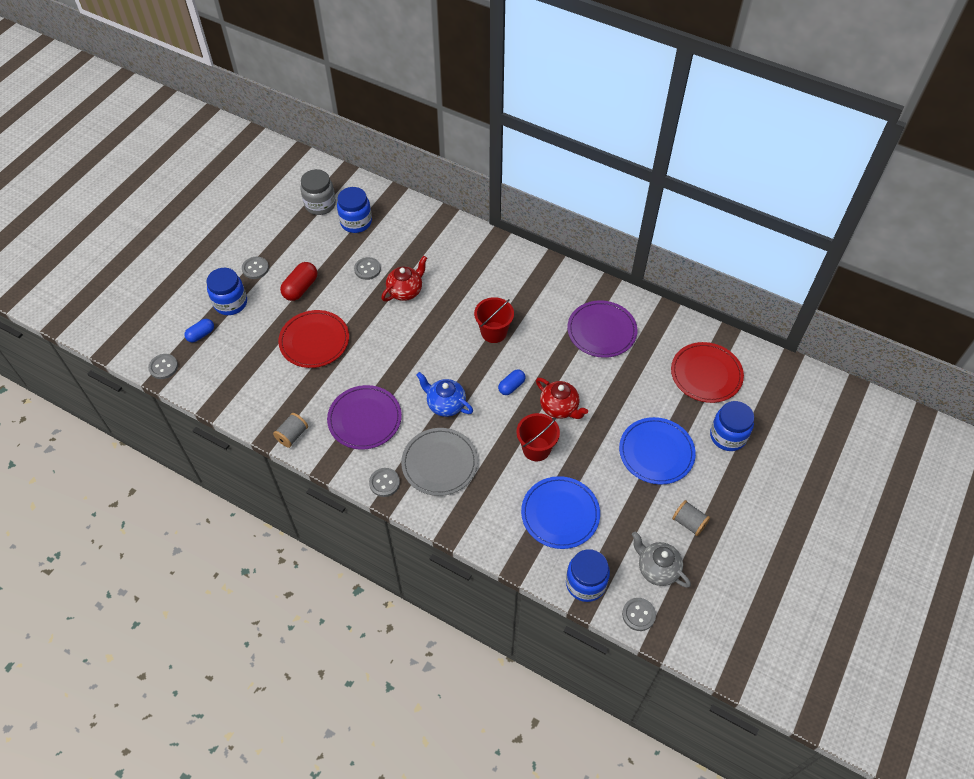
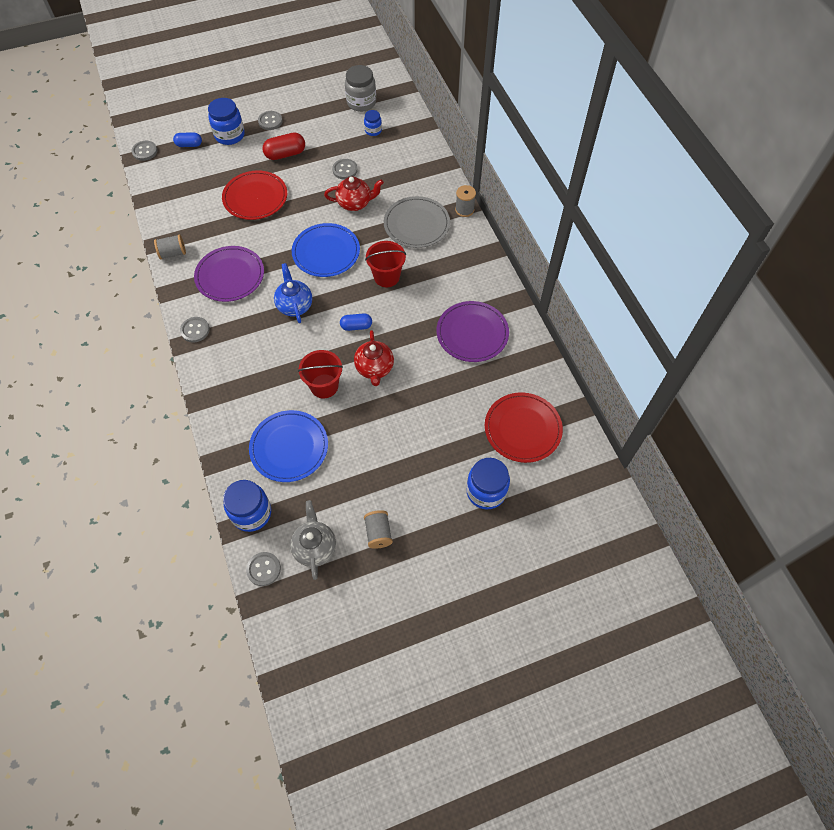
camera: 40 degrees right, 5 degrees up
(356, 222) = (373, 130): blue jar -> blue jar, size x0.56
(439, 463) = (245, 344): grey plate -> grey plate (416, 224)
(498, 241) = (464, 210): none -> grey spool
(656, 452) = (412, 459): blue plate -> blue plate (326, 252)

